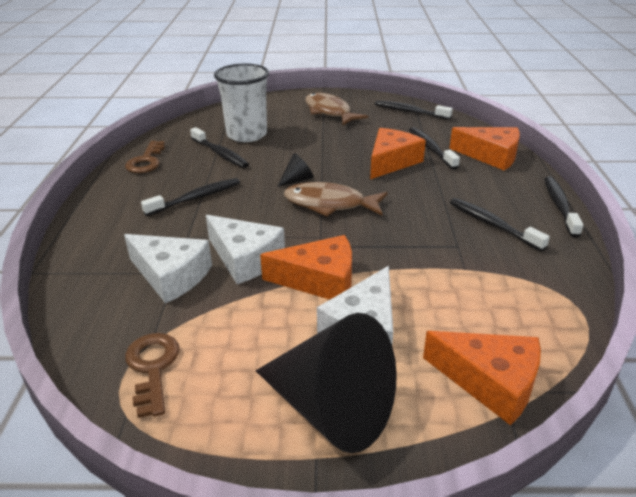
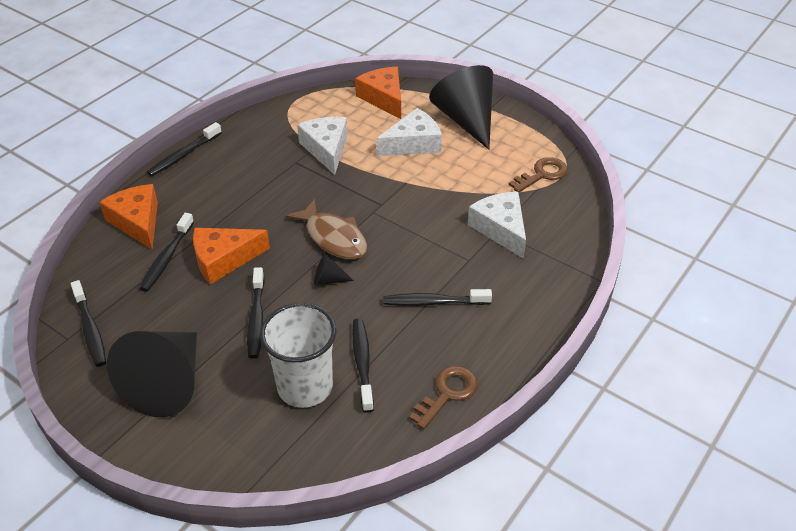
camera: 145 degrees left, 10 degrees up
(152, 367) = (542, 174): brown key -> brown key turned 150 degrees counterclockwise
(245, 259) = (441, 218): white cheese -> white cheese (326, 149)
(320, 280) = (408, 180): orange cheese -> none
(329, 112) = (167, 383): brown fish -> black cone
(492, 224) = (250, 164): black toothbrush -> black toothbrush (256, 319)

